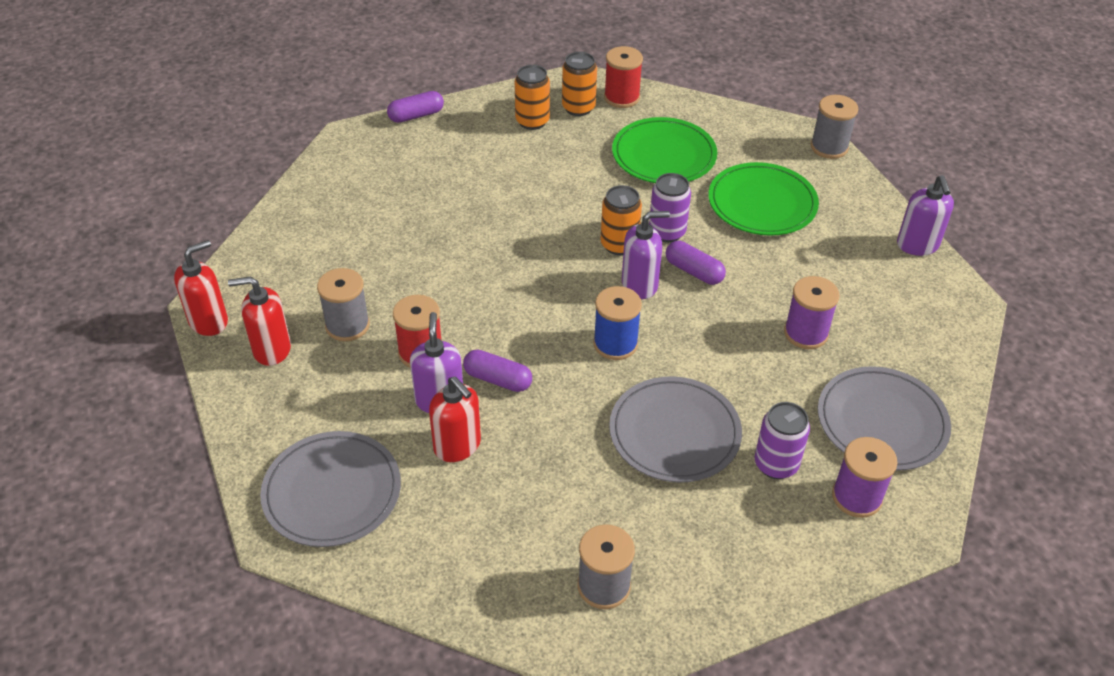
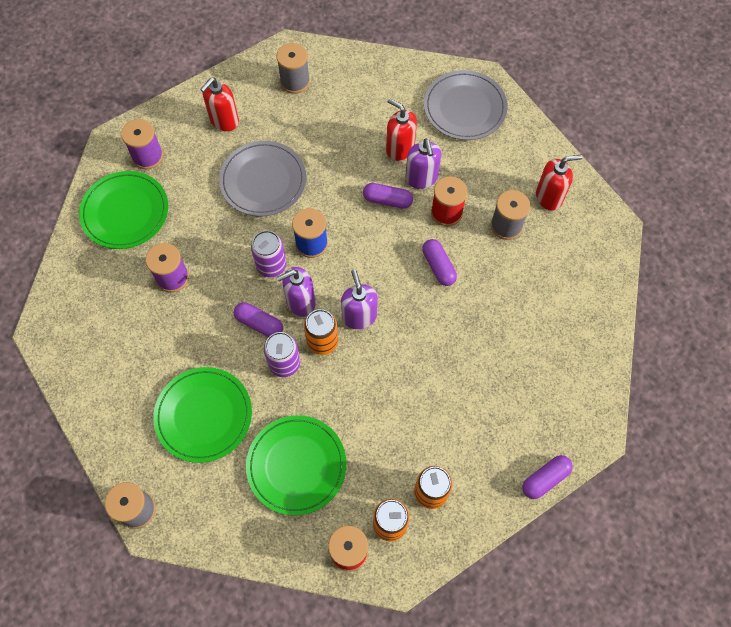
camera: 170 degrees right, 20 degrees up
(209, 321) = (604, 212): red soap dispenser -> red soap dispenser (224, 120)
(455, 295) = (438, 266): none -> purple capsule
(776, 464) = (197, 169): purple can -> purple can (271, 265)
(881, 422) = (125, 212): grey plate -> green plate
(917, 245) = (72, 387): purple soap dispenser -> purple soap dispenser (359, 316)

